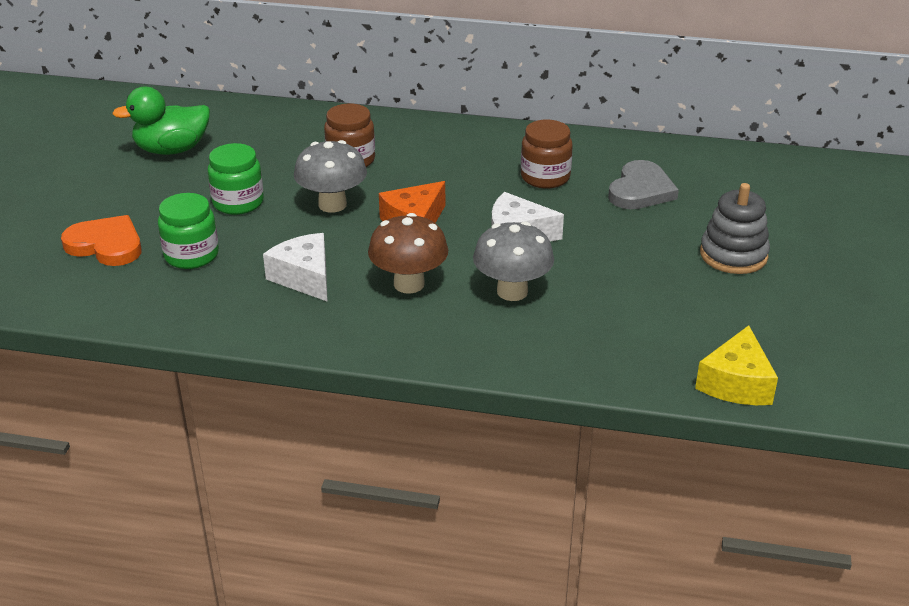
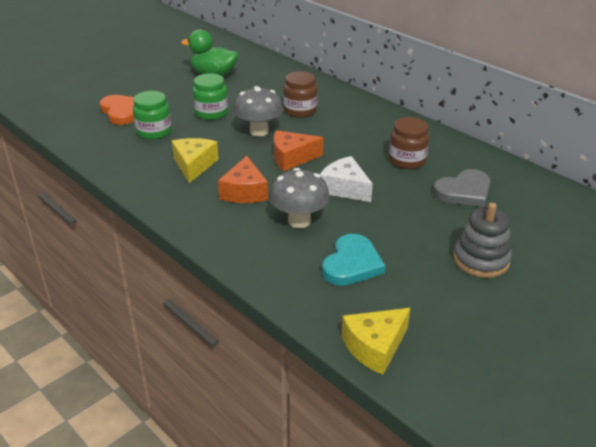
camera: 35 degrees right, 0 degrees up
(304, 277) = (194, 165): white cheese -> yellow cheese
(409, 284) = (244, 192): brown mushroom -> orange cheese
(621, 313) = (352, 264): none -> turquoise heart

